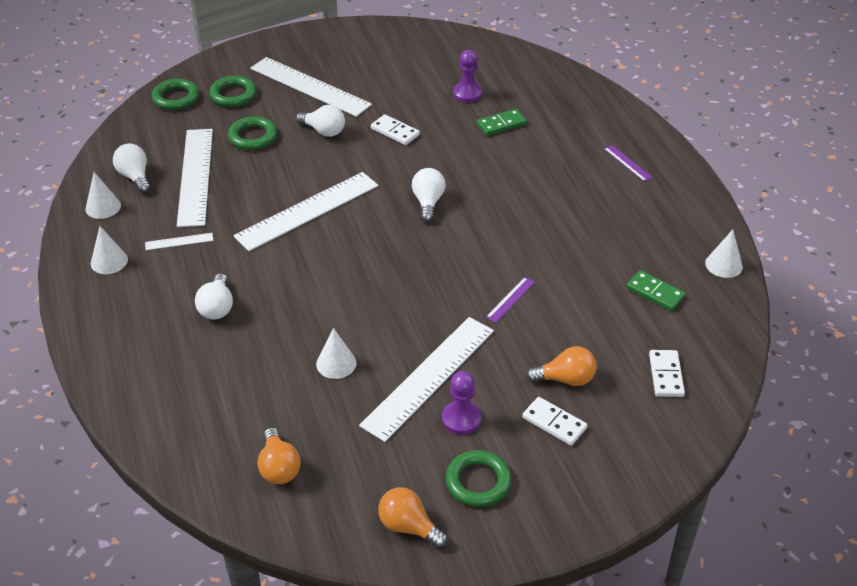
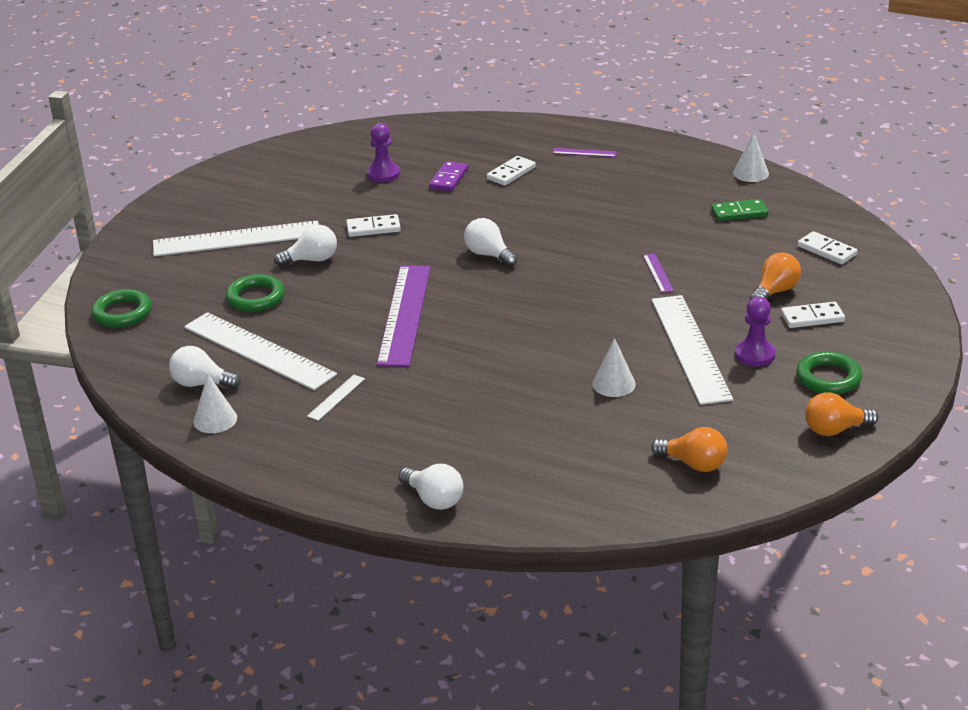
camera: 45 degrees left, 10 degrees down
(109, 261) = (300, 447): white cone -> none
(217, 307) = (457, 414): white light bulb -> white light bulb (434, 499)
(233, 95) = (175, 281): green ring -> none
(307, 211) = (404, 314): white ruler -> purple ruler
(501, 124) = (449, 179): green domino -> purple domino
(549, 147) = (511, 173): none -> white domino

